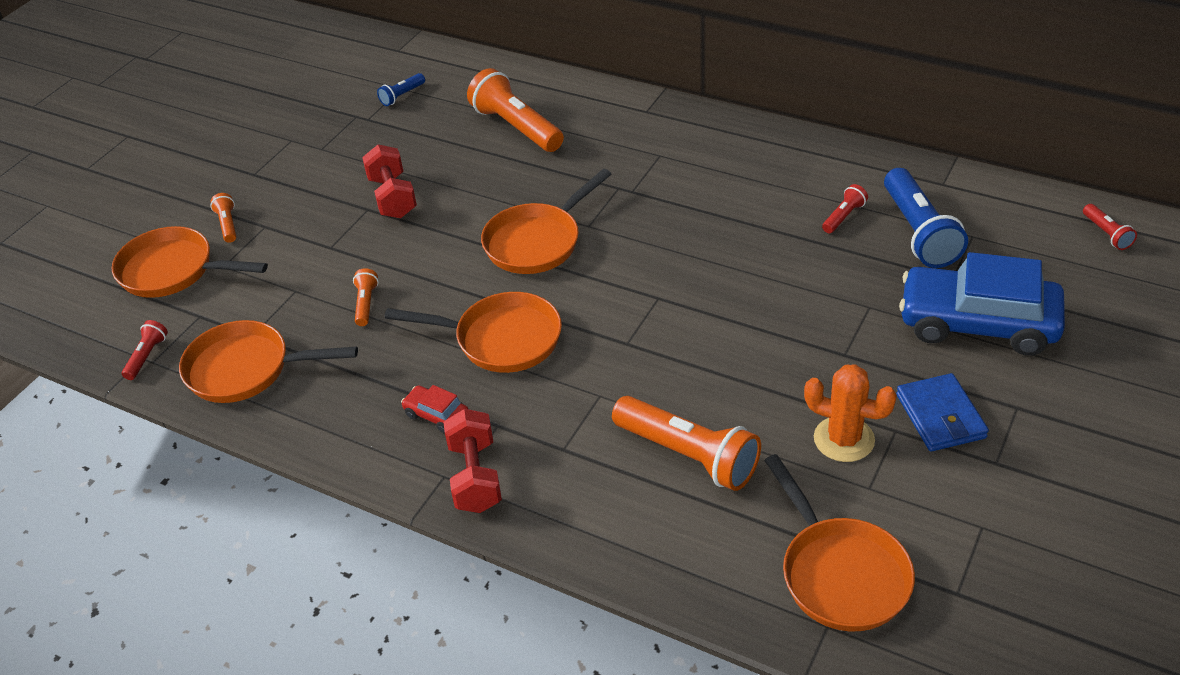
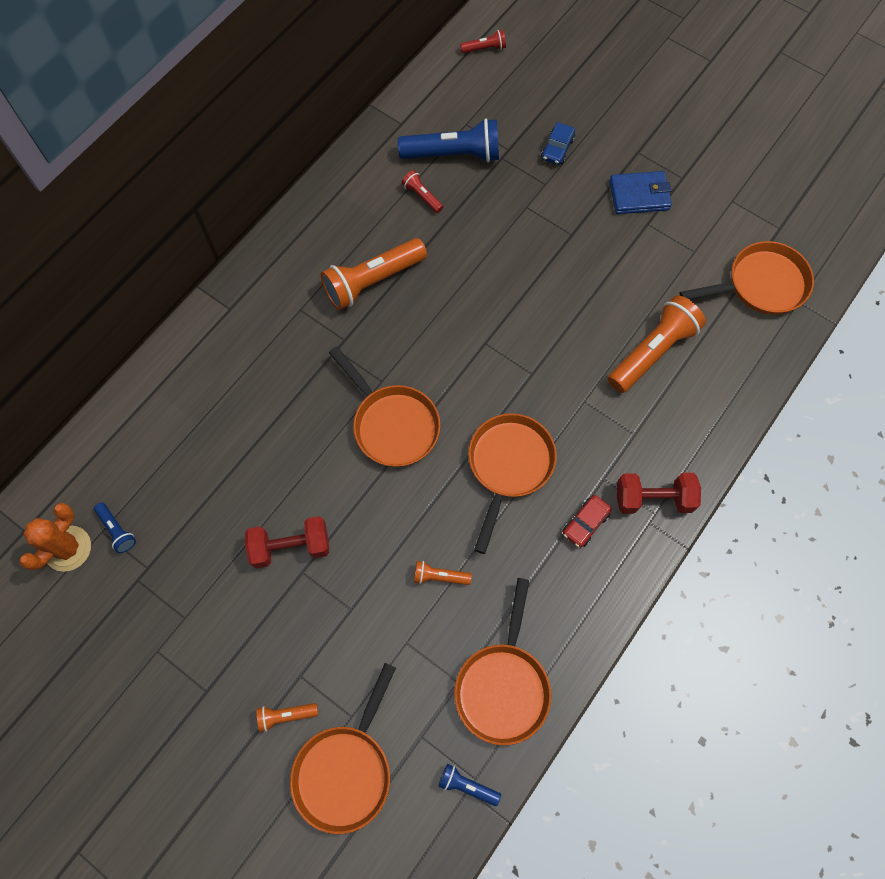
camera: 85 degrees left, 25 degrees up
(147, 356) = (467, 785): red flashlight -> blue flashlight
(516, 127) = (215, 423): orange flashlight -> orange flashlight (373, 281)
(844, 439) = (651, 255): orange cactus -> orange cactus (68, 548)
(977, 323) = (557, 149): blue car -> blue car, size x0.42

